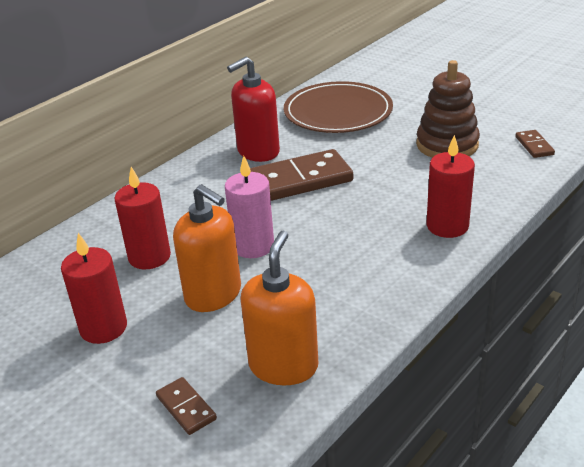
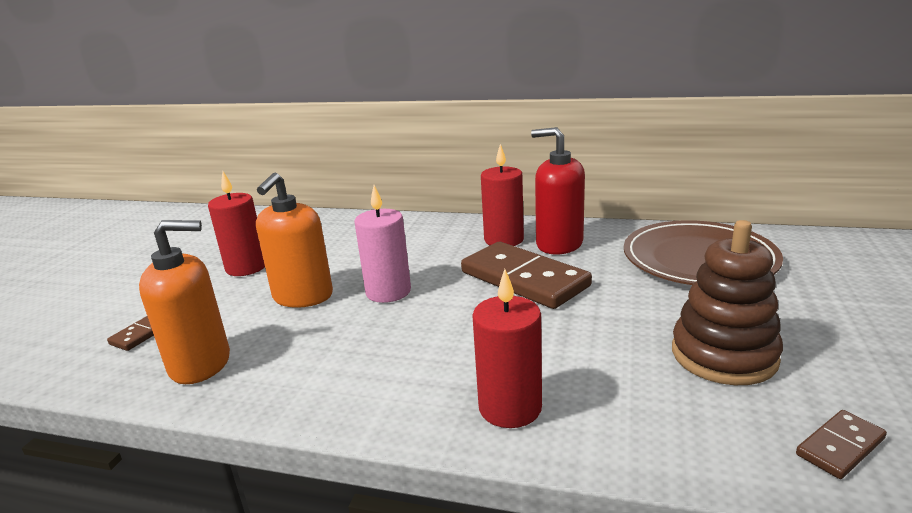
camera: 65 degrees right, 10 degrees down
(149, 257) = (348, 253): red candle -> red candle (504, 240)

